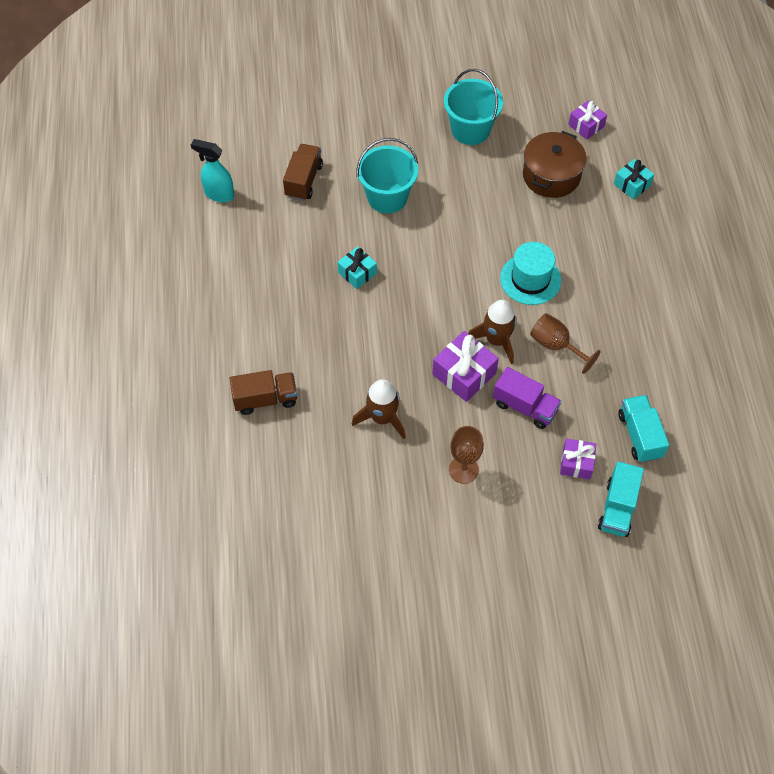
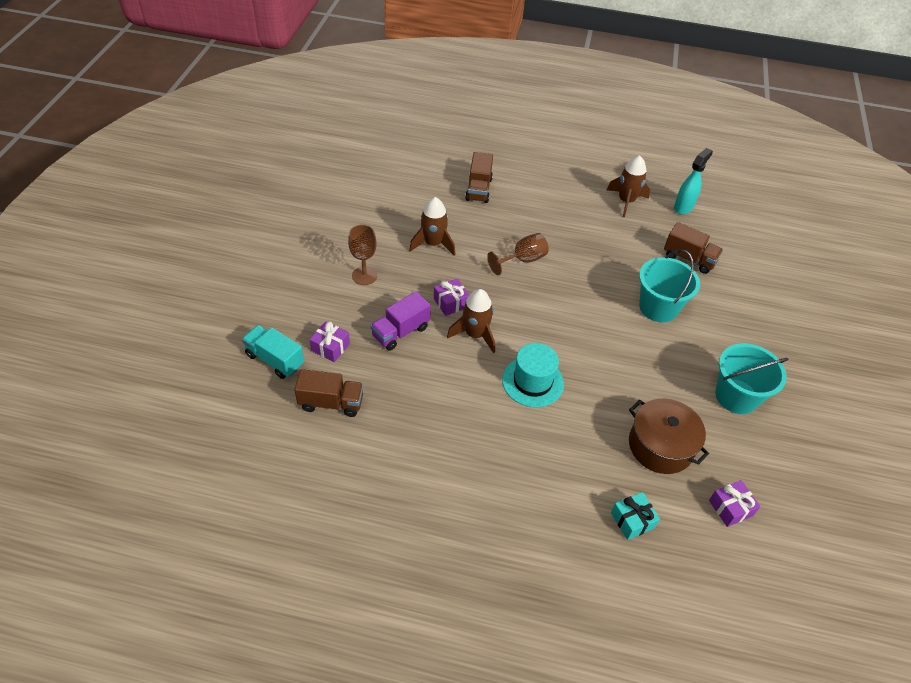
camera: 105 degrees right, 10 degrees down
(229, 248) = (626, 201): none -> brown rocket
(357, 273) = (578, 266): turquoise gift -> none
(464, 374) = (451, 303): purple gift -> purple gift, size x0.64
(556, 345) = (452, 375): brown goblet -> brown goblet (523, 260)
(640, 435) = (331, 403): turquoise truck -> brown truck

